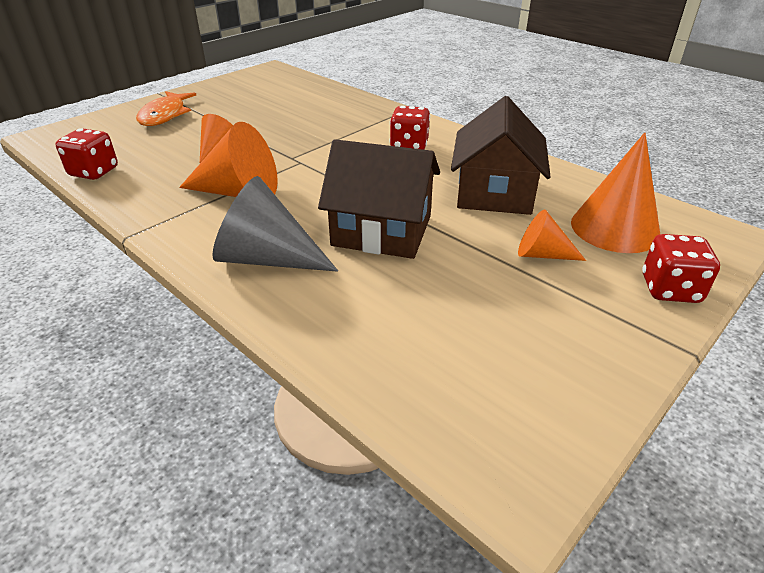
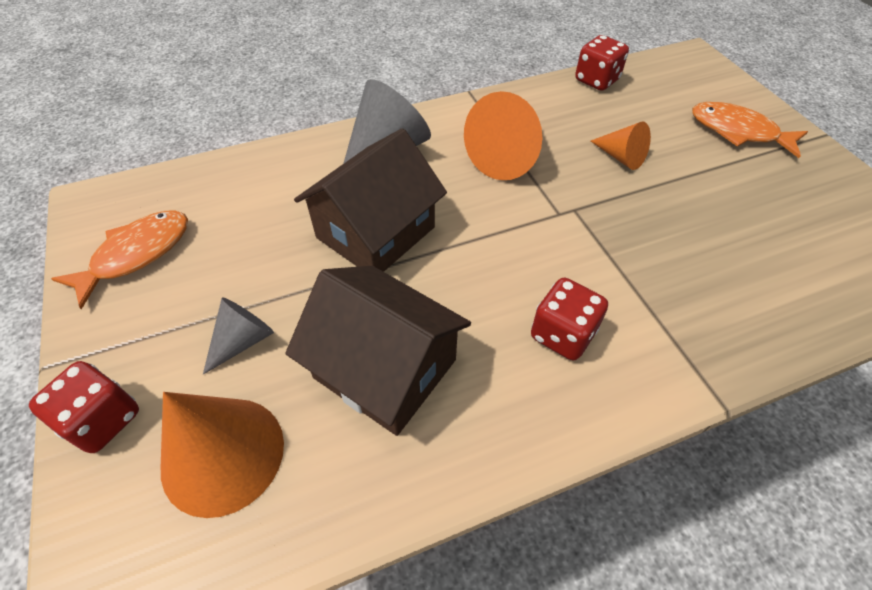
camera: 115 degrees right, 15 degrees up
(540, 370) = (137, 254): none -> orange fish
(542, 254) = (243, 340): orange cone -> grey cone

